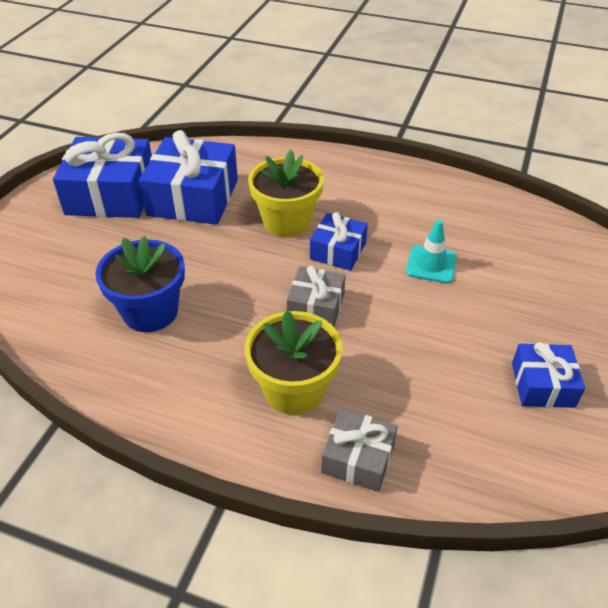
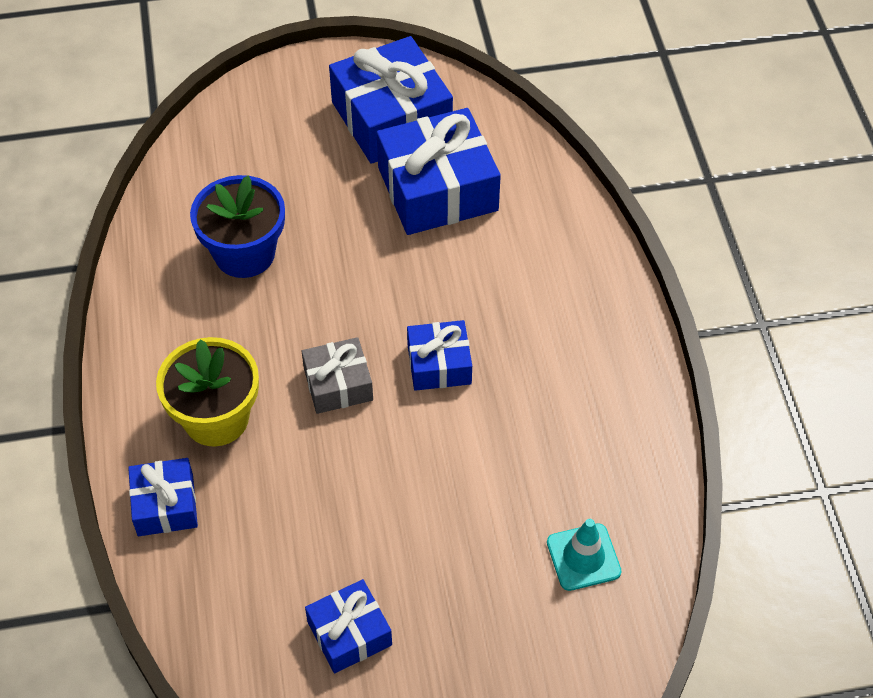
camera: 60 degrees right, 10 degrees up
(286, 221) = (457, 293): yellow flower pot -> none
(358, 458) = (165, 505): grey gift -> blue gift
(431, 264) = (476, 463): turquoise traffic cone -> turquoise traffic cone (583, 557)

